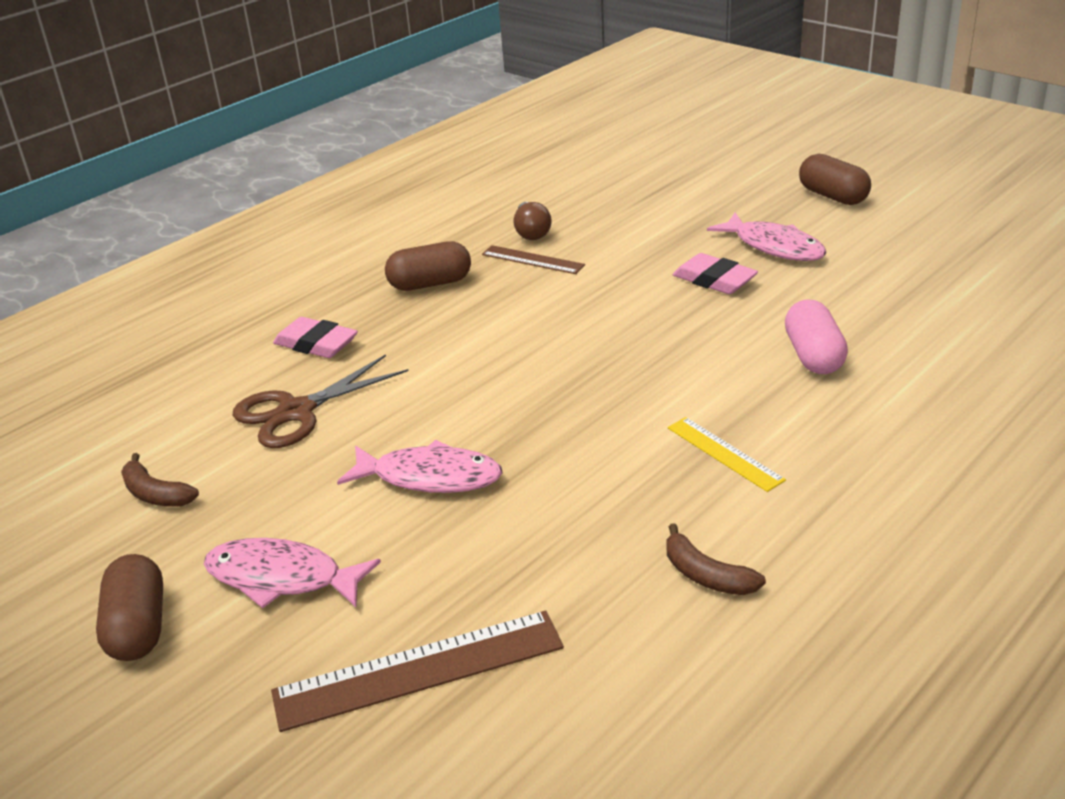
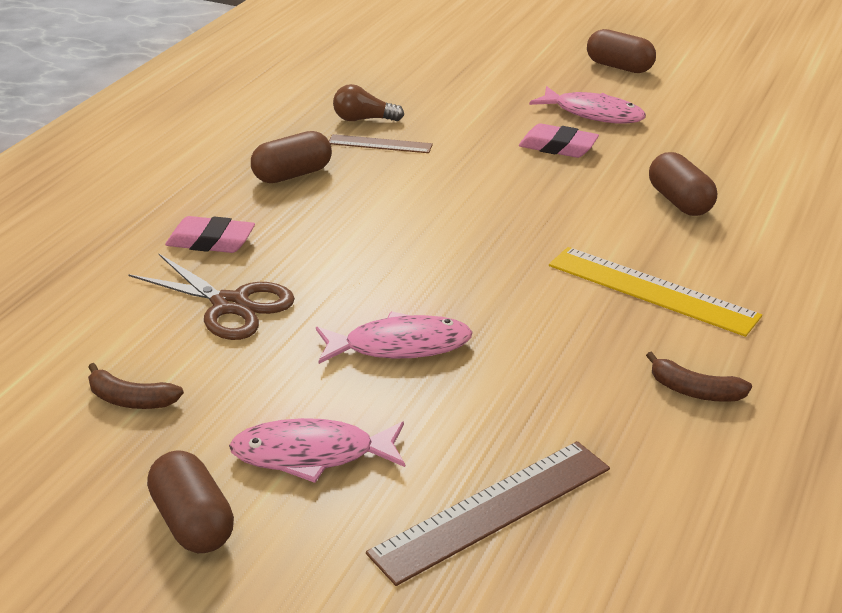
camera: 20 degrees left, 0 degrees up
(296, 411) = (230, 305): brown scissors -> brown scissors turned 90 degrees counterclockwise
(531, 232) = (363, 119): brown light bulb -> brown light bulb turned 120 degrees clockwise
(724, 453) = (652, 290): yellow ruler -> yellow ruler, size x1.71
(813, 356) = (680, 202): pink capsule -> brown capsule

